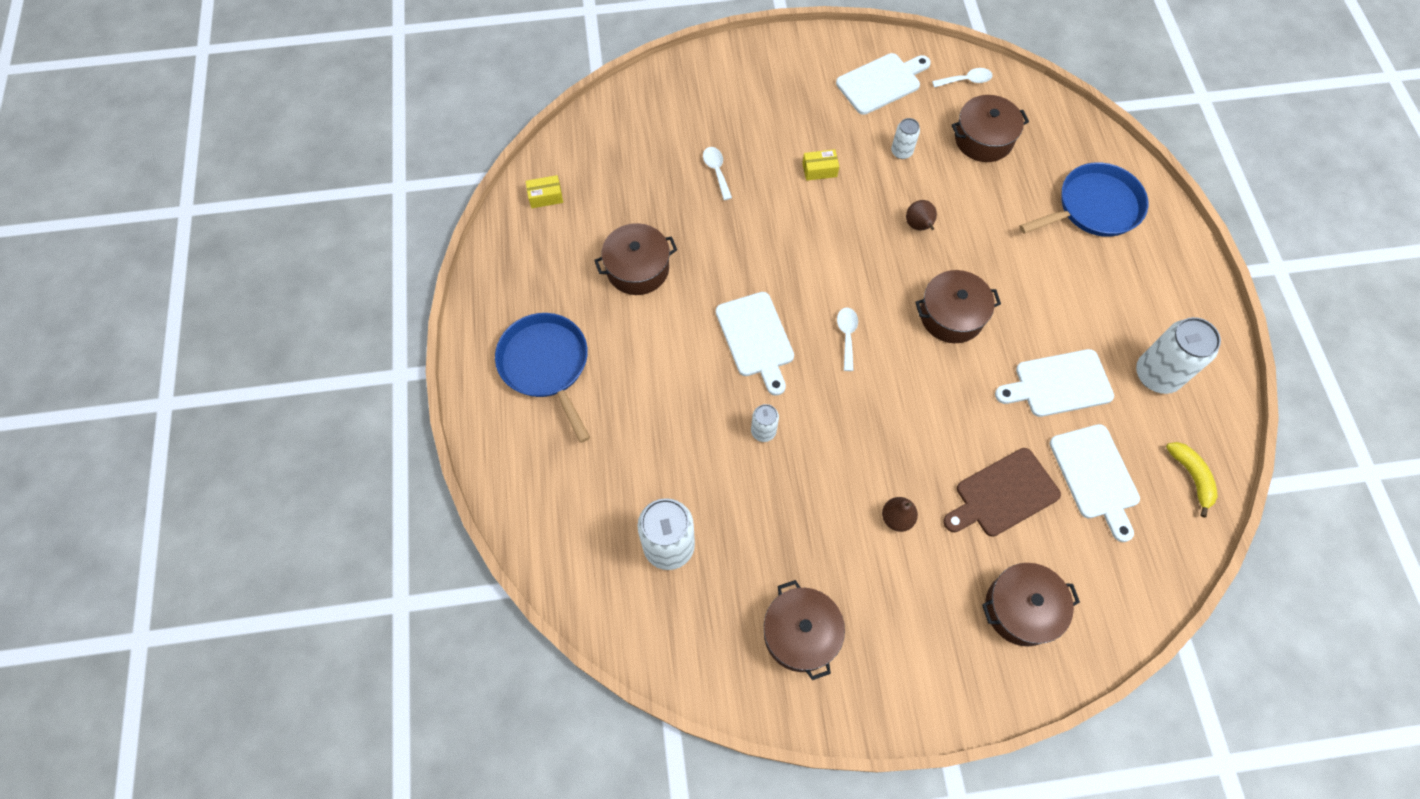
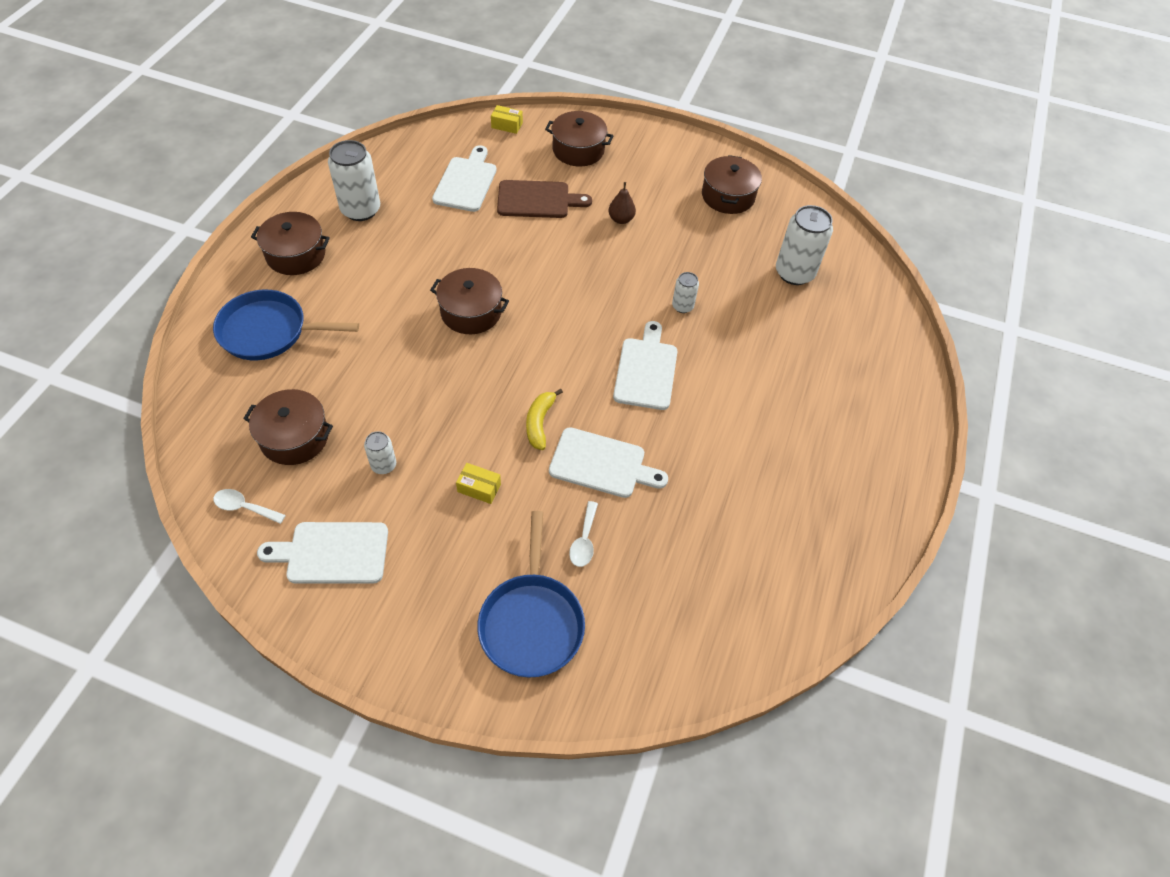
camera: 155 degrees left, 10 degrees down
(545, 196) = (785, 605): yellow box -> yellow box (507, 125)
(546, 365) = (844, 434): blue pan -> blue pan (531, 622)
(637, 268) = (721, 479): brown pot -> brown pot (296, 254)
(847, 335) = (568, 337): white spoon -> none
(918, 226) = (432, 390): brown pear -> none
(1059, 384) = (435, 236): white cutting board -> white cutting board (601, 464)
(1191, 477) = (405, 156): yellow banana -> yellow banana (539, 423)

